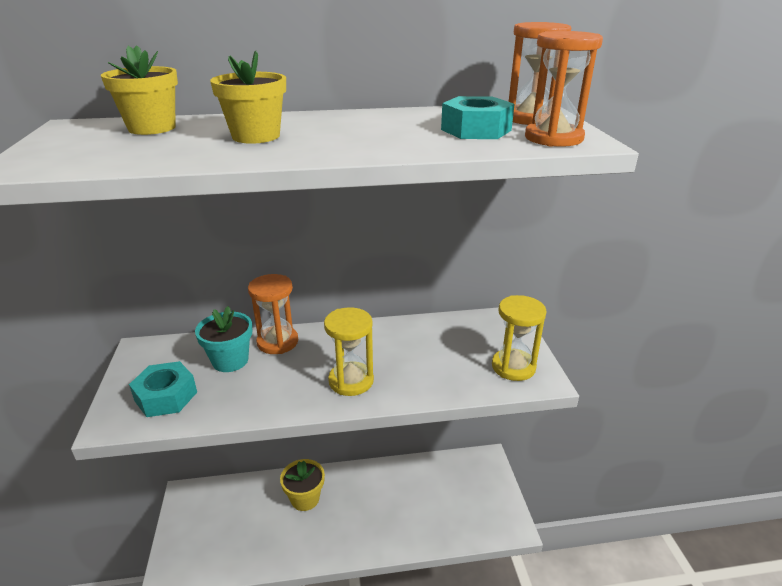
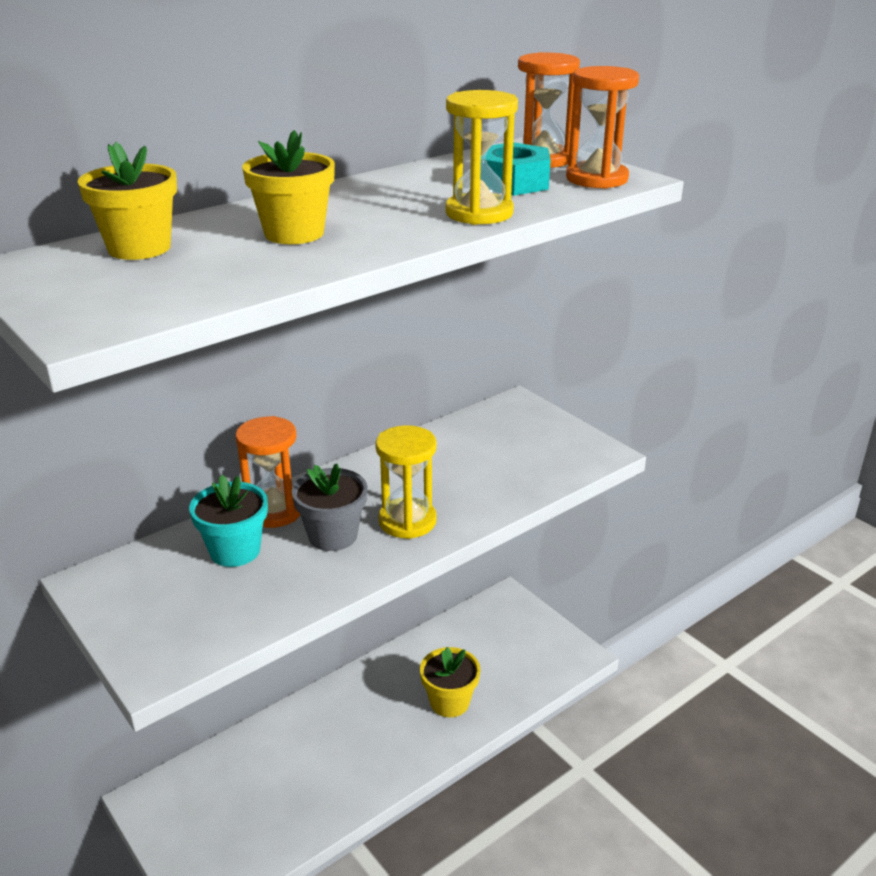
camera: 30 degrees left, 0 degrees up
(166, 396) = (195, 617): turquoise nut -> none
(295, 373) = (333, 535): none -> grey flower pot
(305, 498) = (319, 731): yellow flower pot -> yellow flower pot (449, 702)
(513, 367) = (564, 450): yellow hourglass -> yellow hourglass (479, 213)

